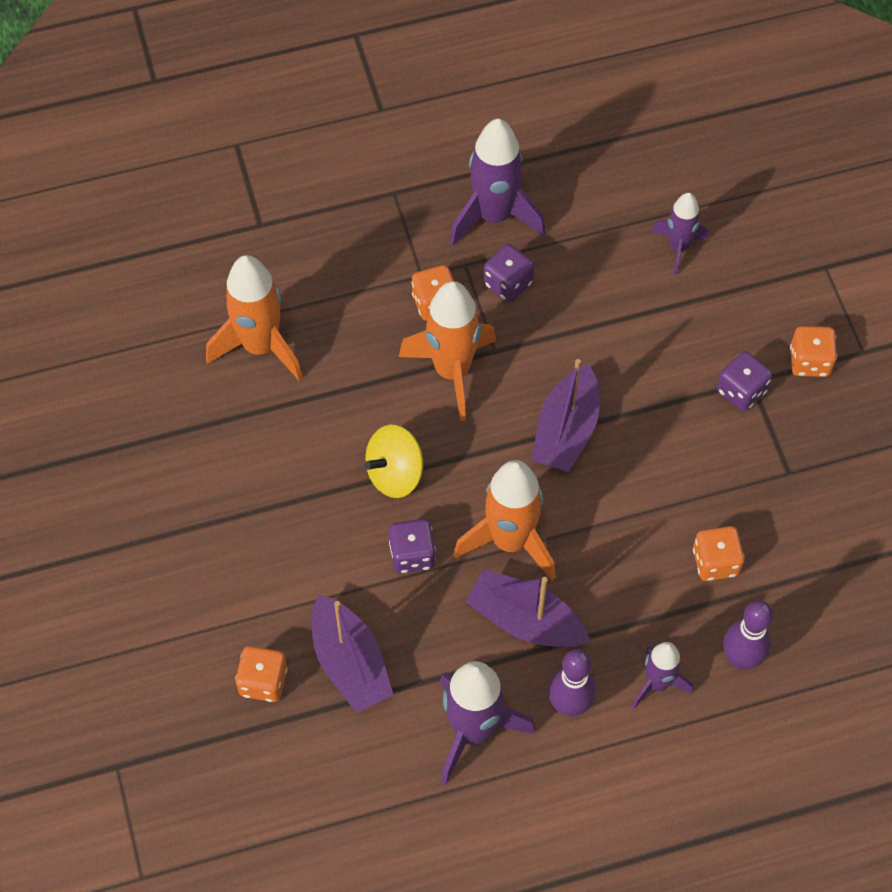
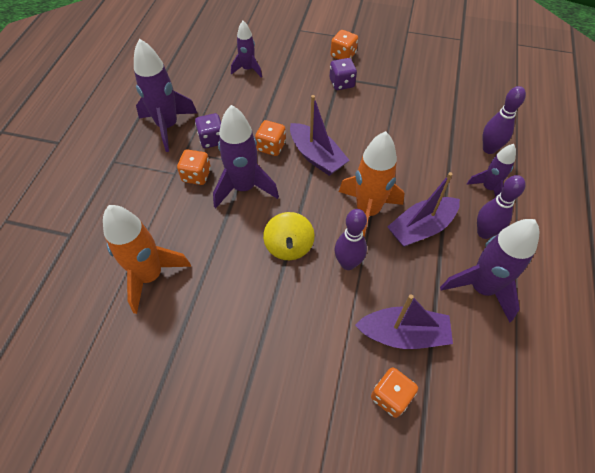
camera: 60 degrees left, 5 degrees down
(412, 555) = (347, 263): purple dice -> purple bowling pin
(452, 371) = (244, 188): orange rocket -> purple rocket
(715, 562) = (429, 134): orange dice -> orange dice (271, 147)

